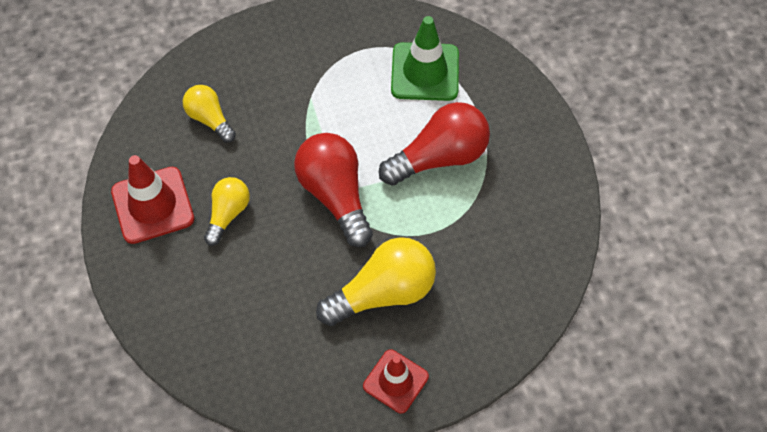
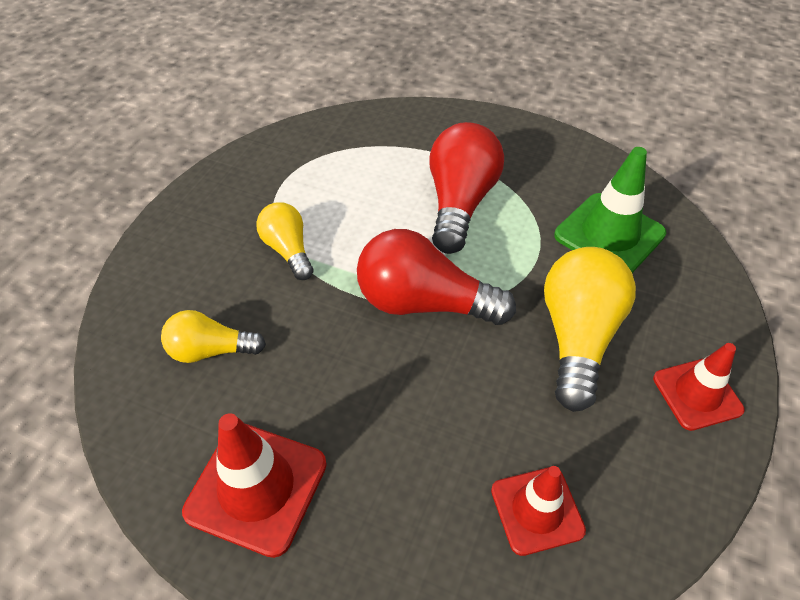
camera: 50 degrees left, 10 degrees down
(228, 214) = (350, 414): yellow light bulb -> yellow light bulb (288, 250)
(245, 340) = (537, 510): none -> red traffic cone
(425, 72) = (358, 158): green traffic cone -> green traffic cone (609, 234)

